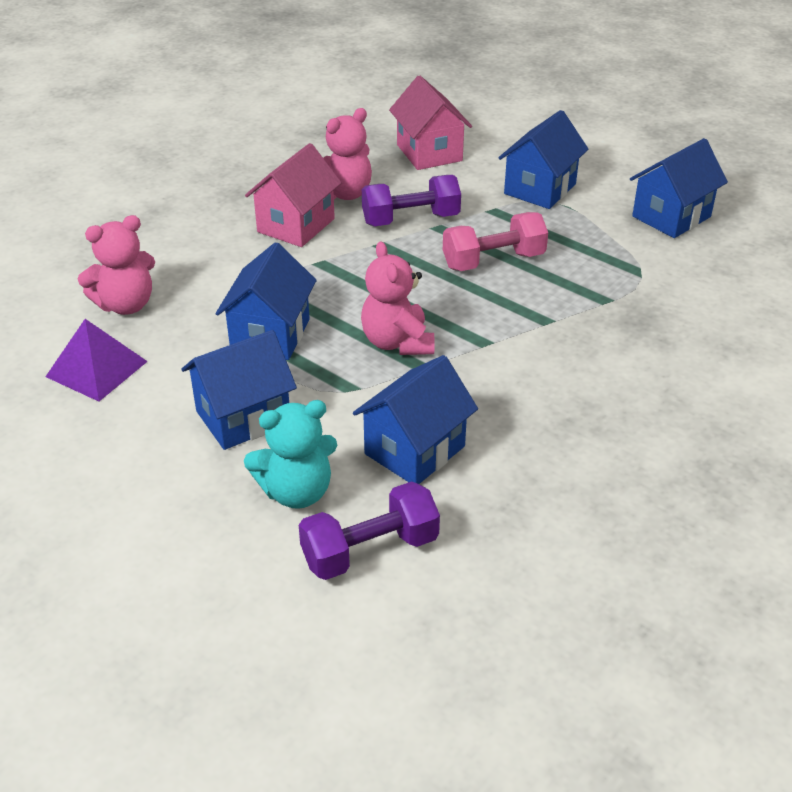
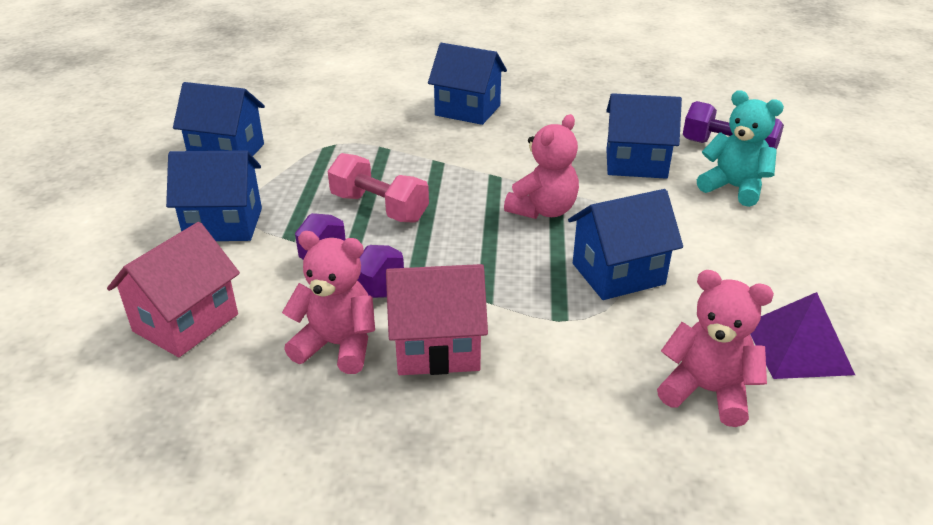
camera: 125 degrees left, 5 degrees down
(243, 417) = (716, 239): blue house -> blue house (468, 110)

